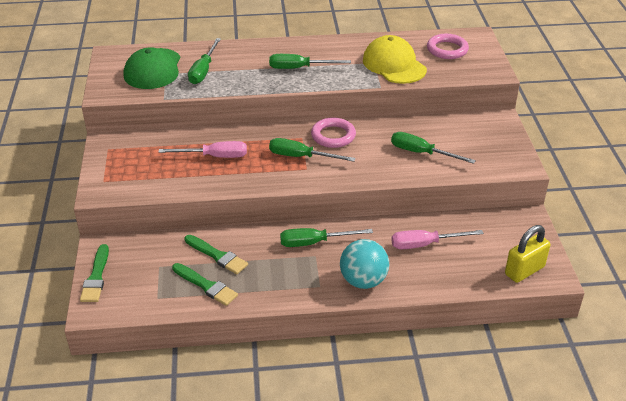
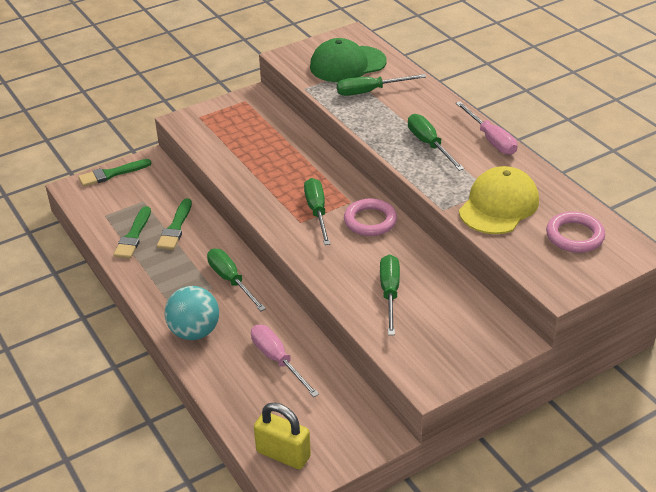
camera: 65 degrees right, 0 degrees up
(214, 156) = (277, 160): pink screwdriver -> pink screwdriver (491, 139)

